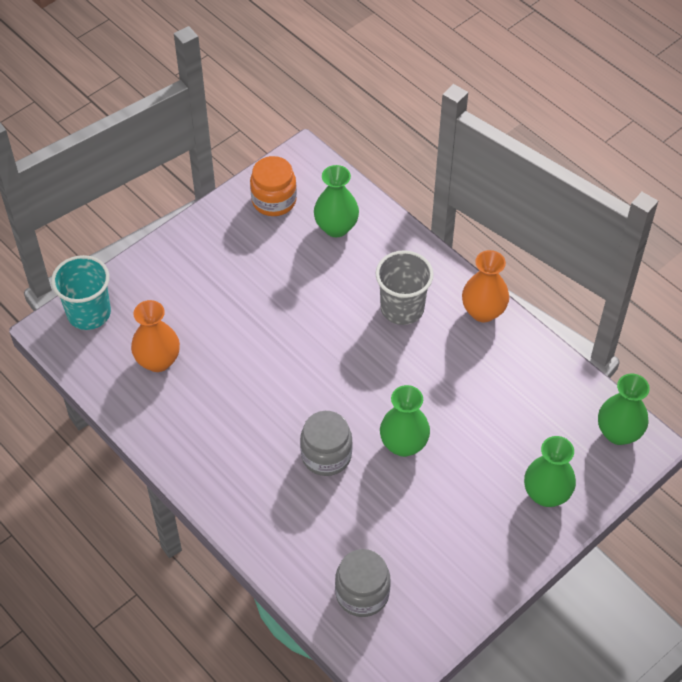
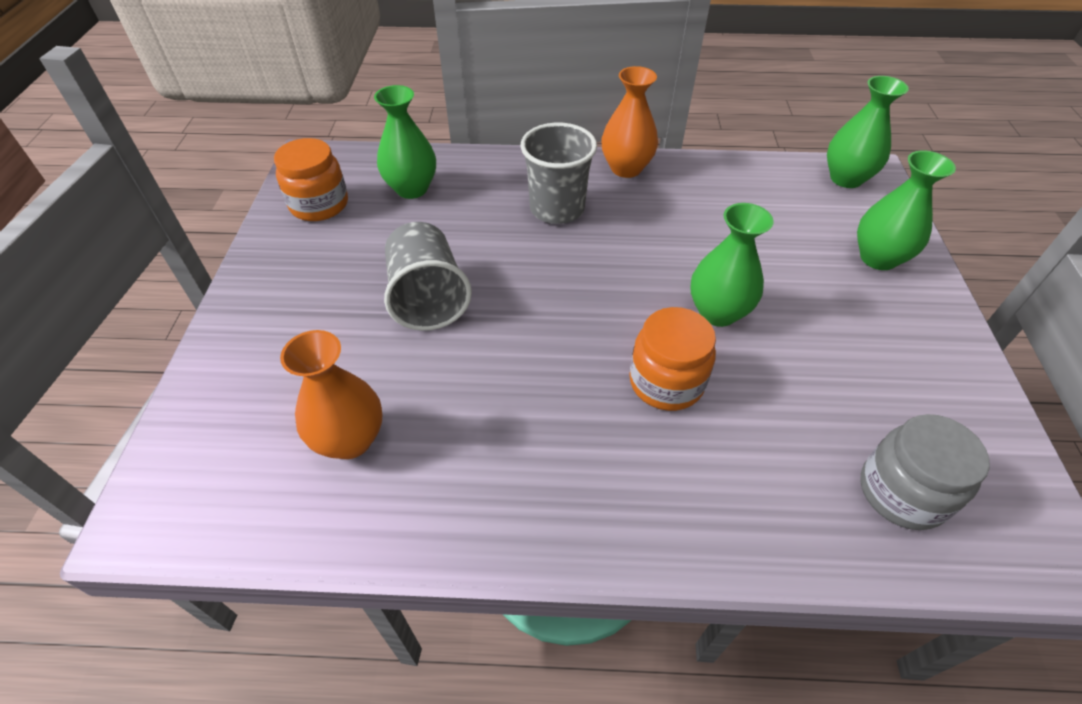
camera: 45 degrees left, 5 degrees down
(89, 313) = (187, 457): turquoise cup -> none
(266, 312) = (427, 298): none -> grey cup
(326, 455) = (666, 382): grey jar -> orange jar

